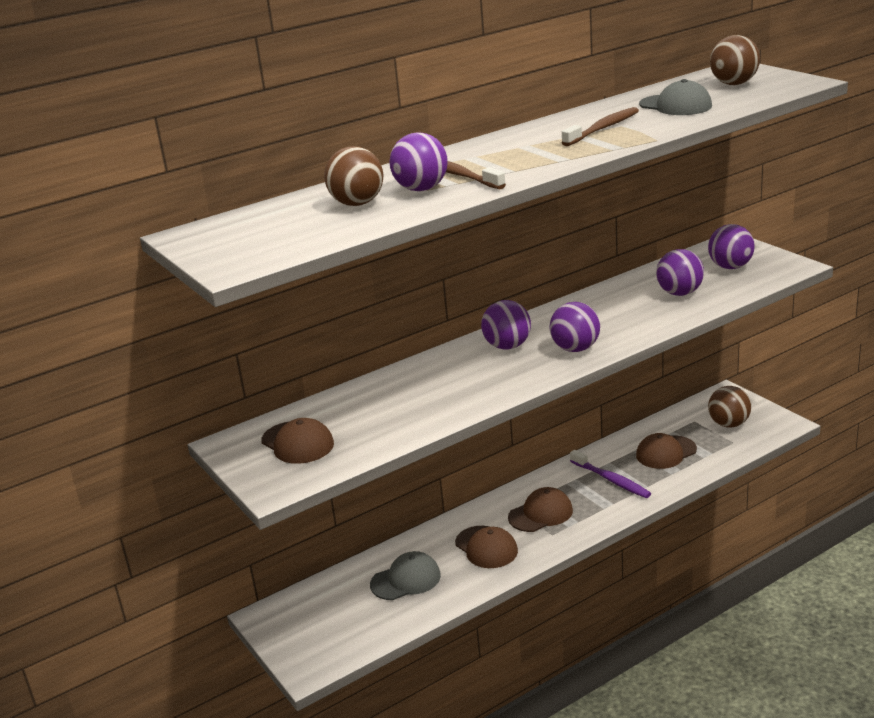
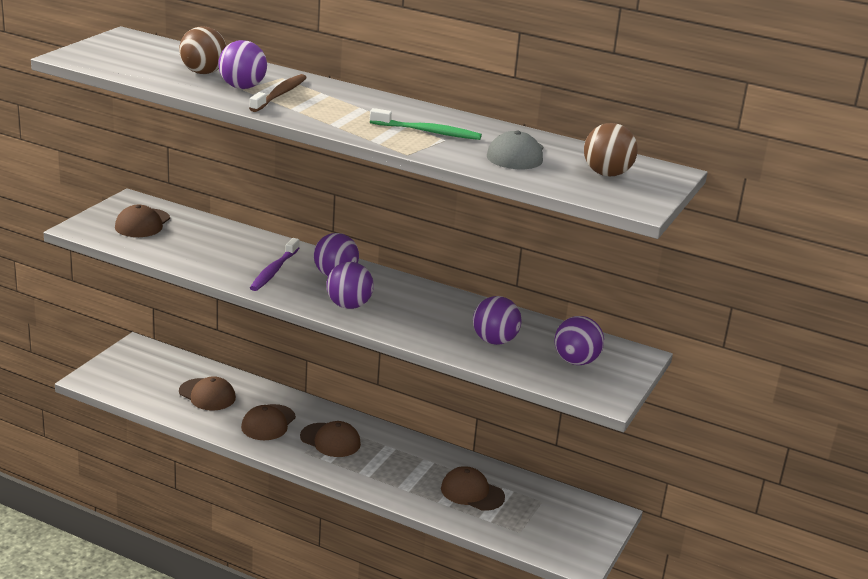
camera: 55 degrees right, 0 degrees up
(406, 580) = (207, 395): grey cap -> brown cap
(603, 128) = (427, 132): brown toothbrush -> green toothbrush
(611, 480) = (405, 468): purple toothbrush -> purple toothbrush (274, 271)
(729, 424) = (551, 524): brown ball -> none

